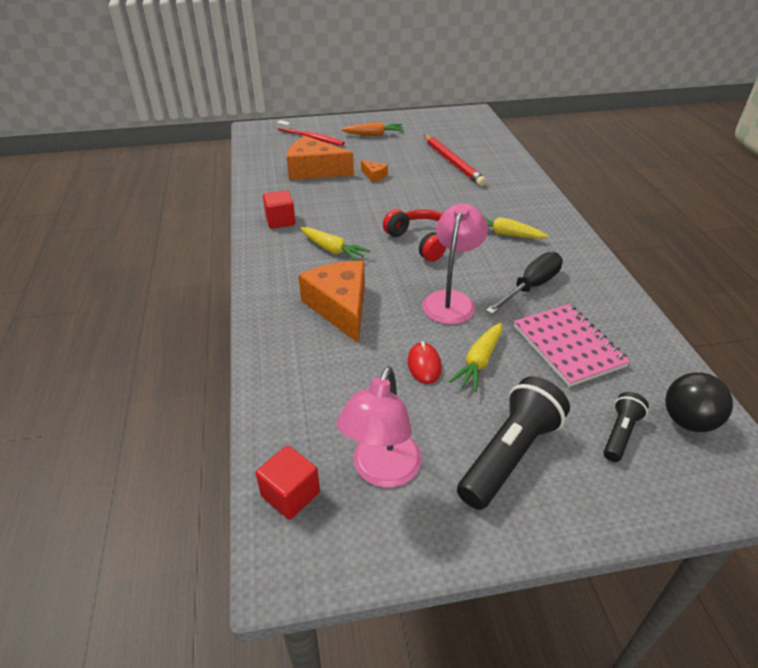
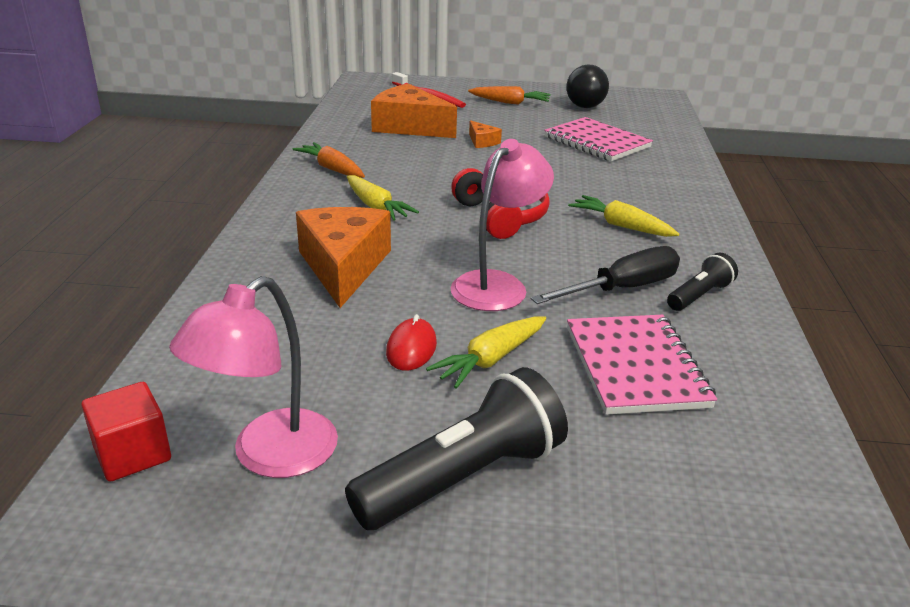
camera: 15 degrees right, 10 degrees down
(280, 221) = (332, 169): red cube -> orange carrot
(452, 162) = (597, 142): red pencil -> pink notebook
(620, 433) = (652, 490): black flashlight -> black flashlight (699, 296)
(687, 421) = (775, 498): black ball -> black ball (585, 107)

